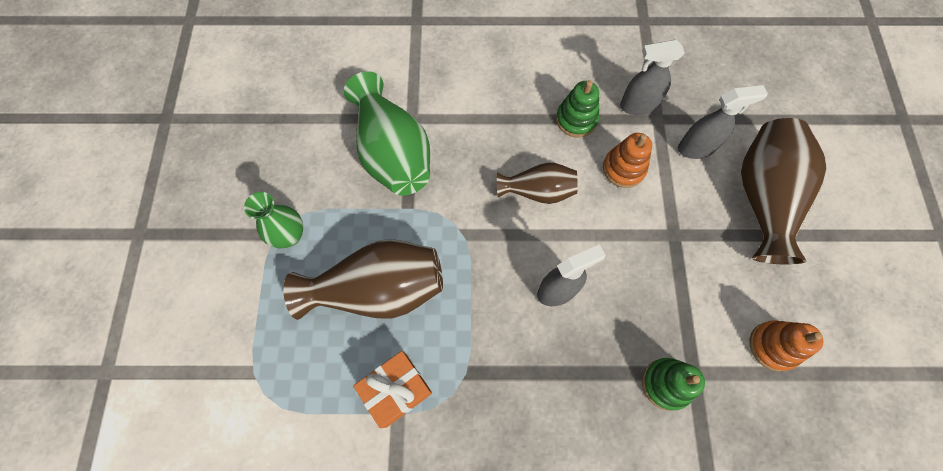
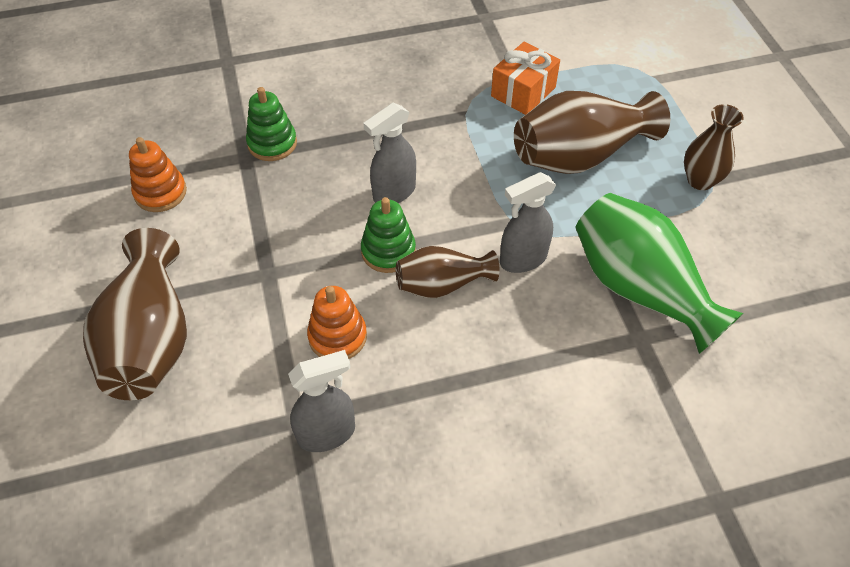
camera: 165 degrees right, 15 degrees down
(289, 236) = (700, 180): green vase -> brown vase
(576, 119) = (414, 389): green stacking toy -> green stacking toy (388, 251)
(696, 148) = (238, 388): grey spray bottle -> grey spray bottle (522, 259)

